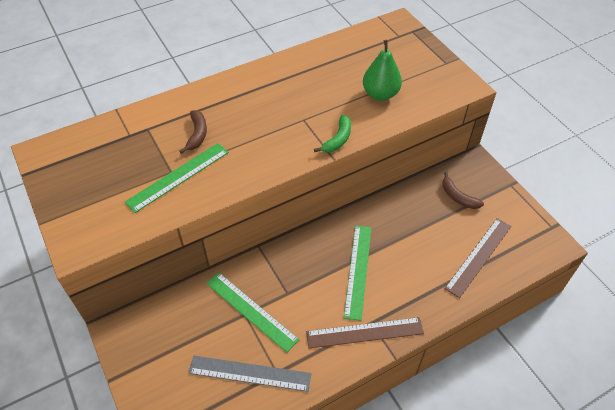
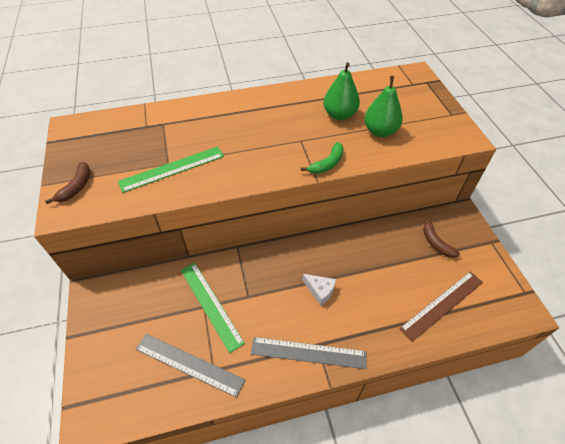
camera: 15 degrees right, 0 degrees up
(197, 134) = (203, 136): brown banana -> brown banana (76, 187)
(334, 84) = (339, 115): none -> green pear
(358, 270) = (320, 291): green ruler -> white cheese
(364, 332) = (308, 353): brown ruler -> grey ruler

